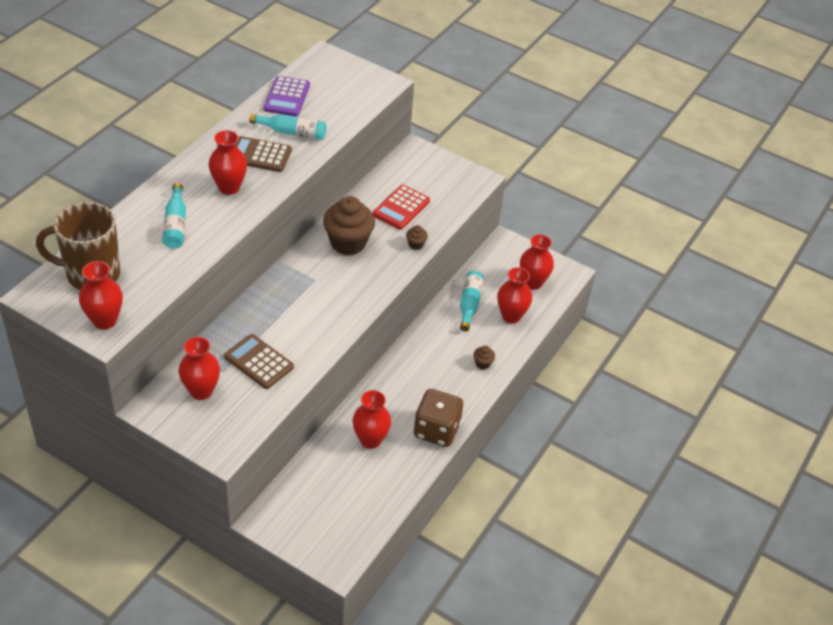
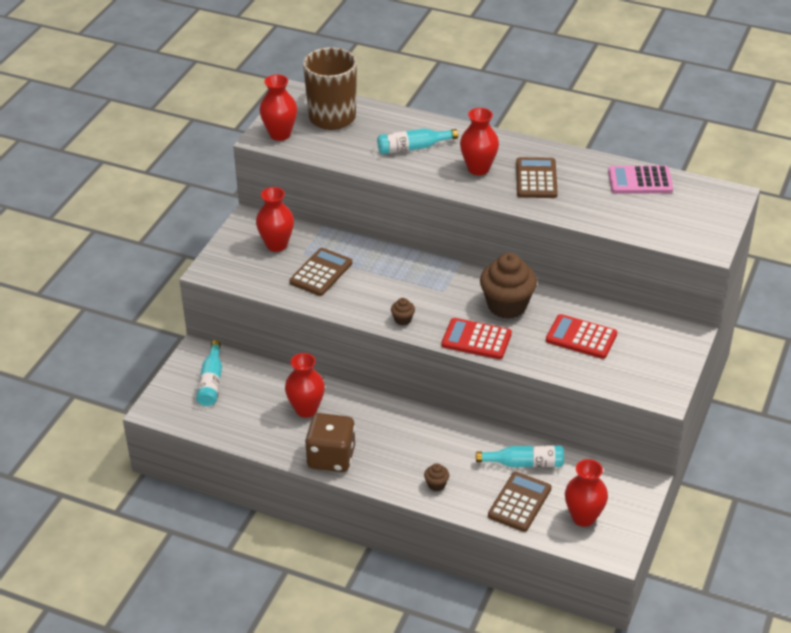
camera: 85 degrees right, 5 degrees down
(287, 97) = (640, 181): purple calculator -> pink calculator
(292, 132) = (583, 193): turquoise bottle -> turquoise bottle (211, 382)
(386, 271) = (476, 339): none -> red calculator
(416, 244) = (526, 356): brown cupcake -> brown cupcake (403, 320)
(511, 316) = (519, 502): red vase -> brown calculator

